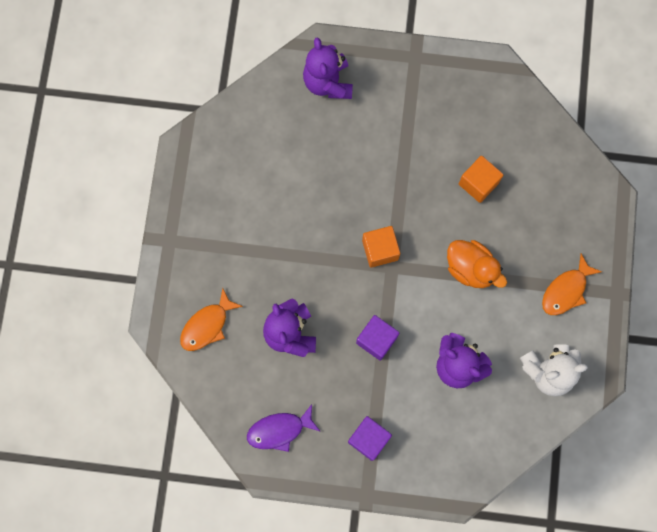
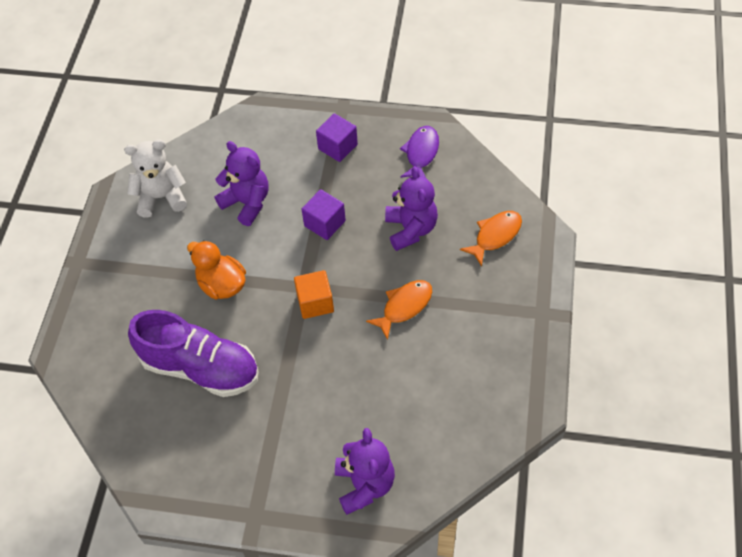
camera: 175 degrees left, 20 degrees down
(279, 430) = (421, 153): purple fish -> purple fish turned 60 degrees counterclockwise
(478, 183) = (200, 368): orange cube -> purple shoe
(566, 290) = (128, 264): orange fish -> orange fish (404, 306)

